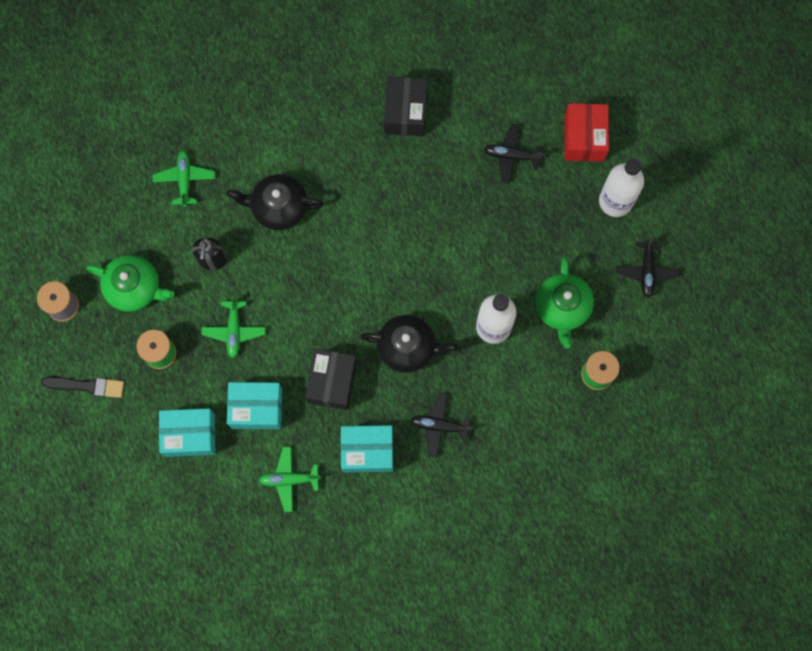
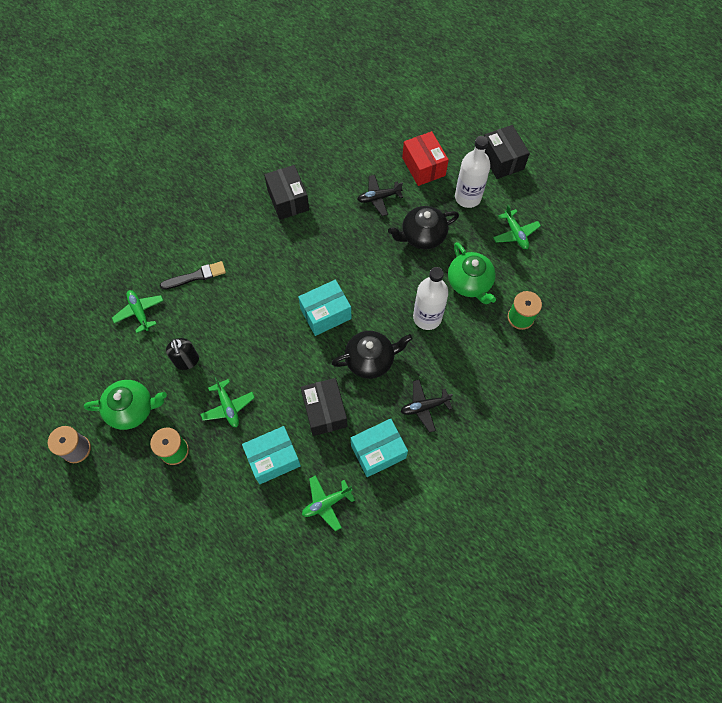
camera: 25 degrees left, 10 degrees down
(86, 386) = (122, 505): black brush -> black brush (196, 276)
(190, 435) = (227, 505): turquoise box -> turquoise box (325, 314)
(278, 207) = (222, 302): black teapot -> black teapot (422, 235)
(646, 271) = (515, 233): black plane -> green plane
(682, 170) = (502, 160): none -> black box

